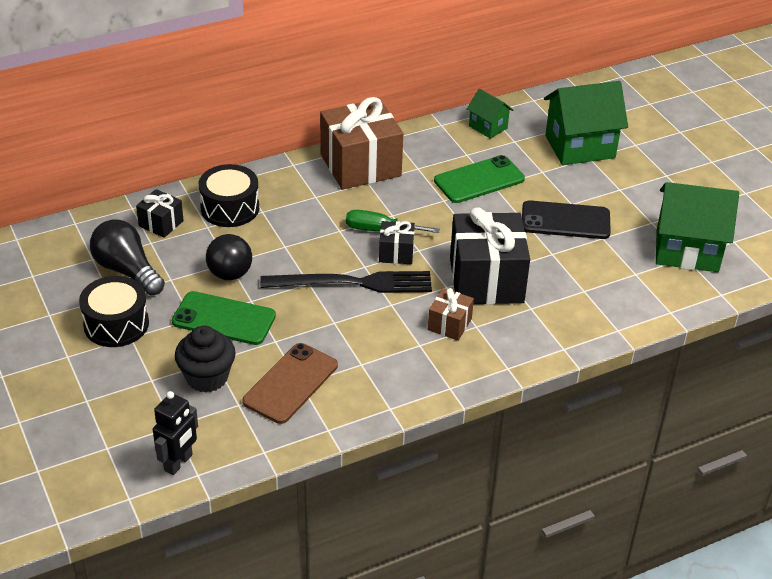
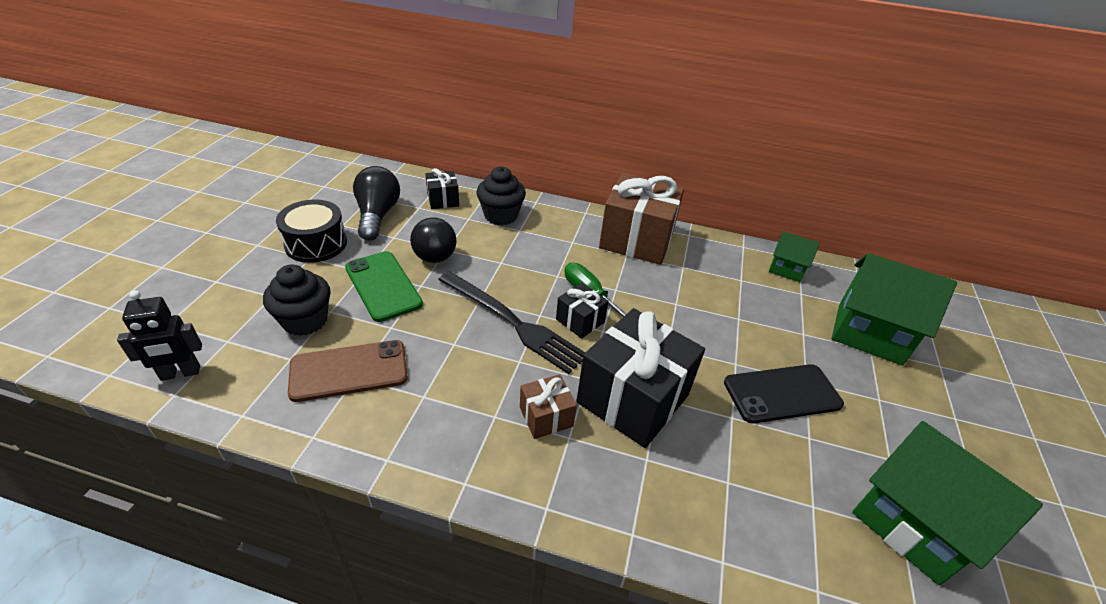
camera: 40 degrees right, 0 degrees up
(230, 208) = (501, 215): black drum -> black cupcake
(479, 180) = (729, 306): green phone -> none
(488, 127) = (786, 269): green house -> green house turned 60 degrees counterclockwise
(565, 221) = (782, 393): black phone -> black phone turned 60 degrees counterclockwise

